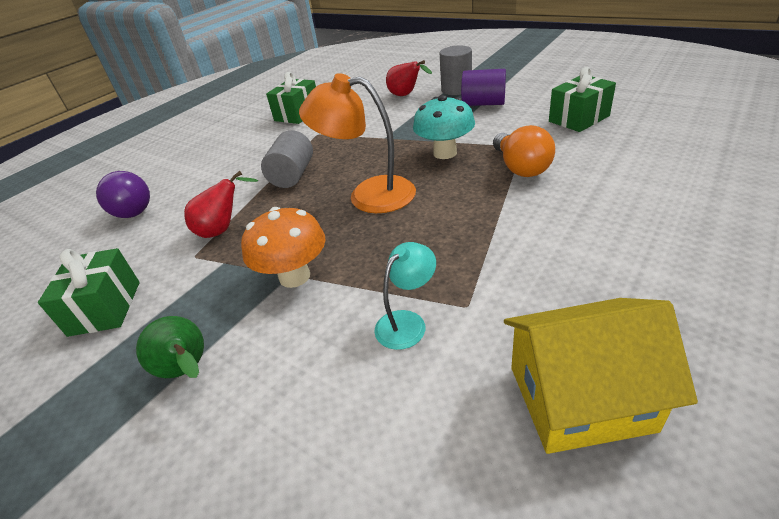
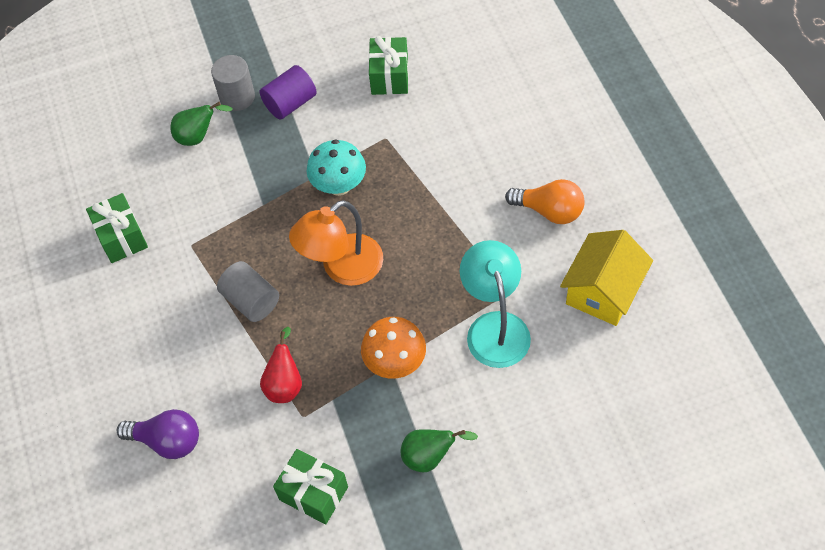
camera: 55 degrees left, 20 degrees up
(406, 95) = (198, 137): red pear -> green pear
(407, 322) = (495, 327): turquoise lamp -> turquoise lamp, size x1.81
(520, 168) = (411, 162): orange light bulb -> orange light bulb (549, 211)

